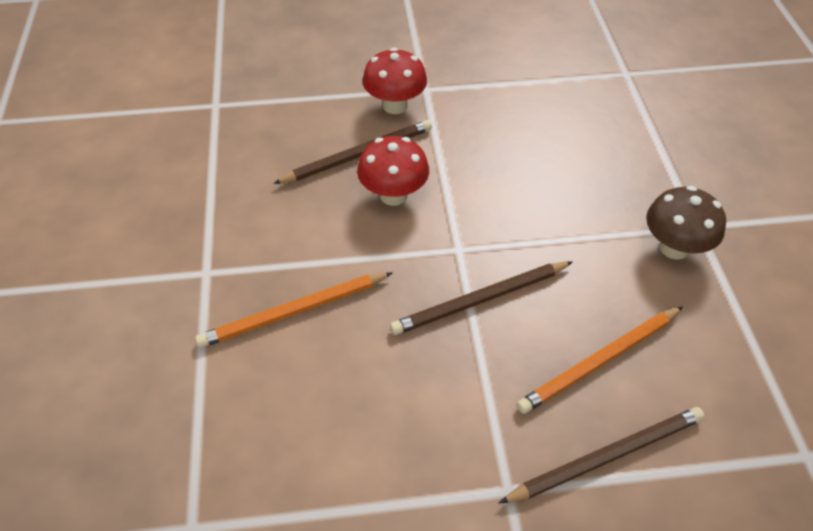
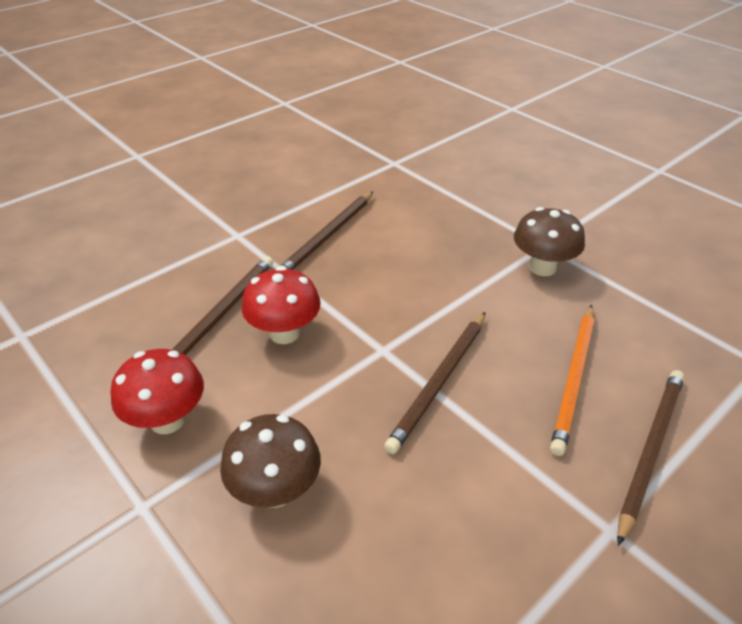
camera: 35 degrees left, 10 degrees down
(294, 312) = (275, 490): orange pencil -> brown mushroom
(395, 105) = (221, 259): red mushroom -> red mushroom (167, 420)
(499, 123) = (328, 236): none -> brown pencil

